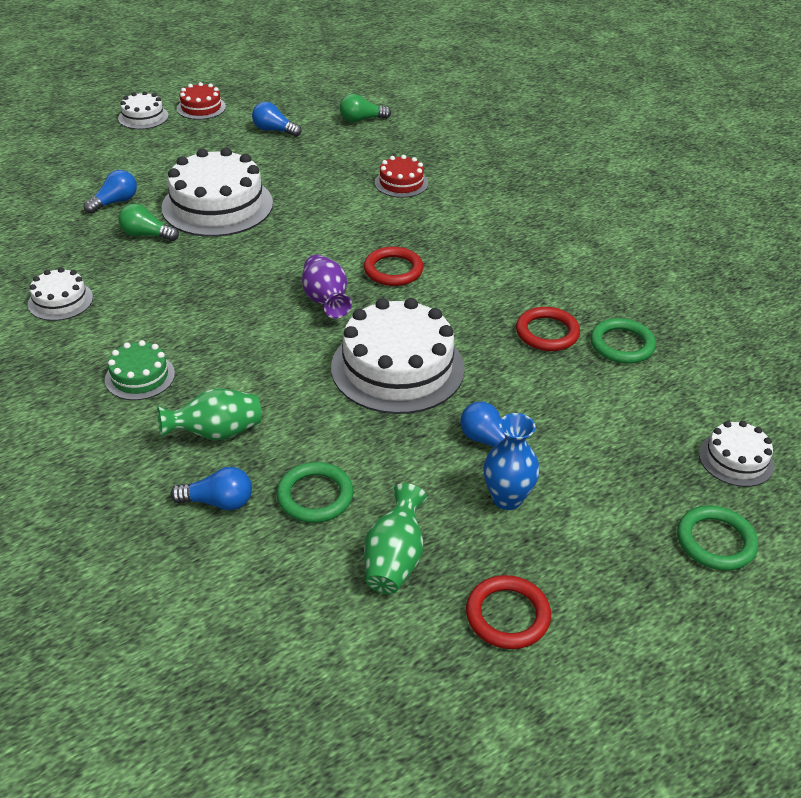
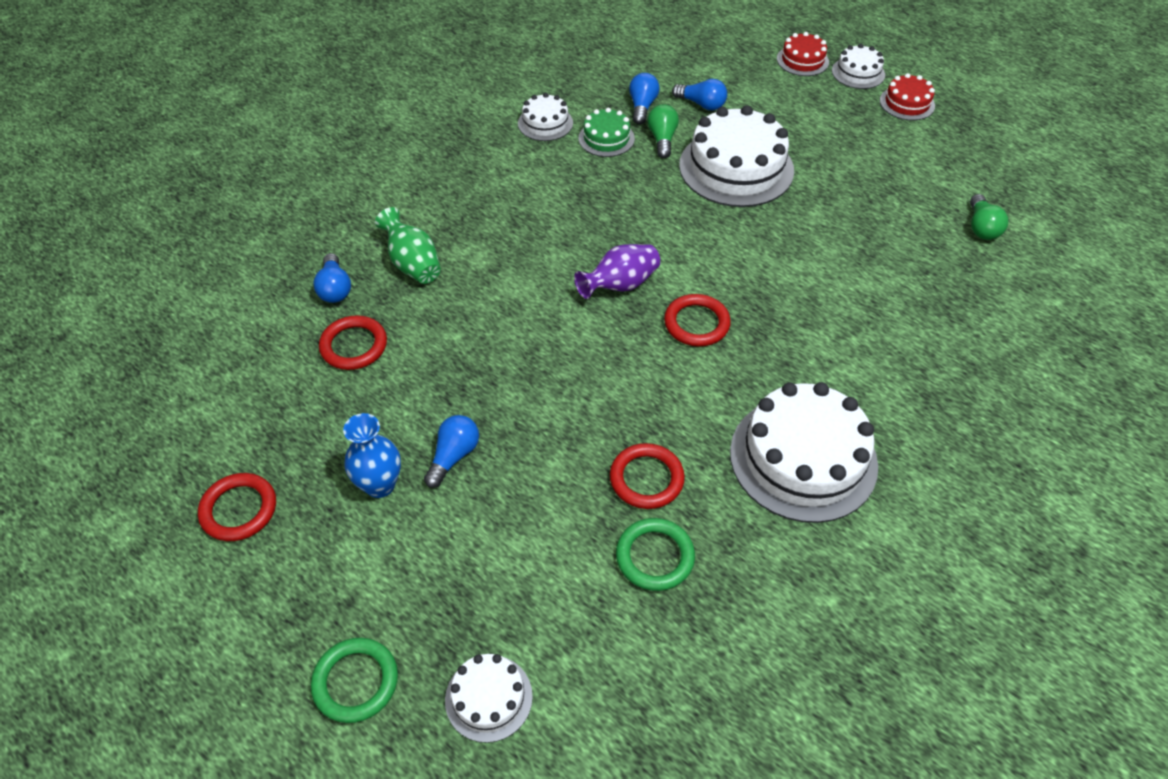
camera: 75 degrees right, 10 degrees up
(140, 376) = (467, 198): green cake -> green cake (606, 138)
(274, 130) = (903, 166): blue light bulb -> blue light bulb (642, 107)
(315, 496) = (354, 346): green ring -> red ring
(361, 120) = (981, 227): green light bulb -> green light bulb turned 150 degrees counterclockwise
(394, 560) = (290, 416): green vase -> none
(397, 368) = (539, 362): white cake -> white cake (803, 458)
(401, 183) = (868, 292): red cake -> red cake (802, 60)

